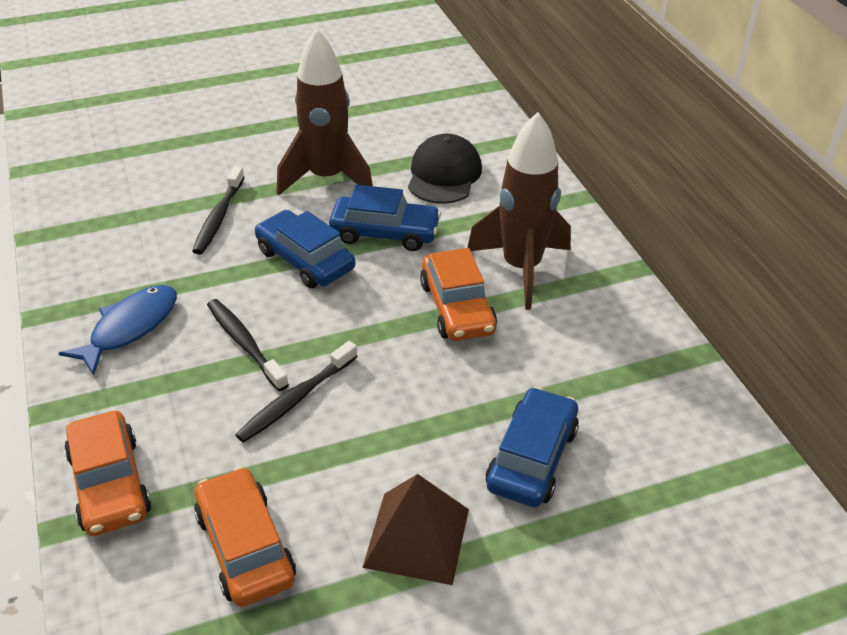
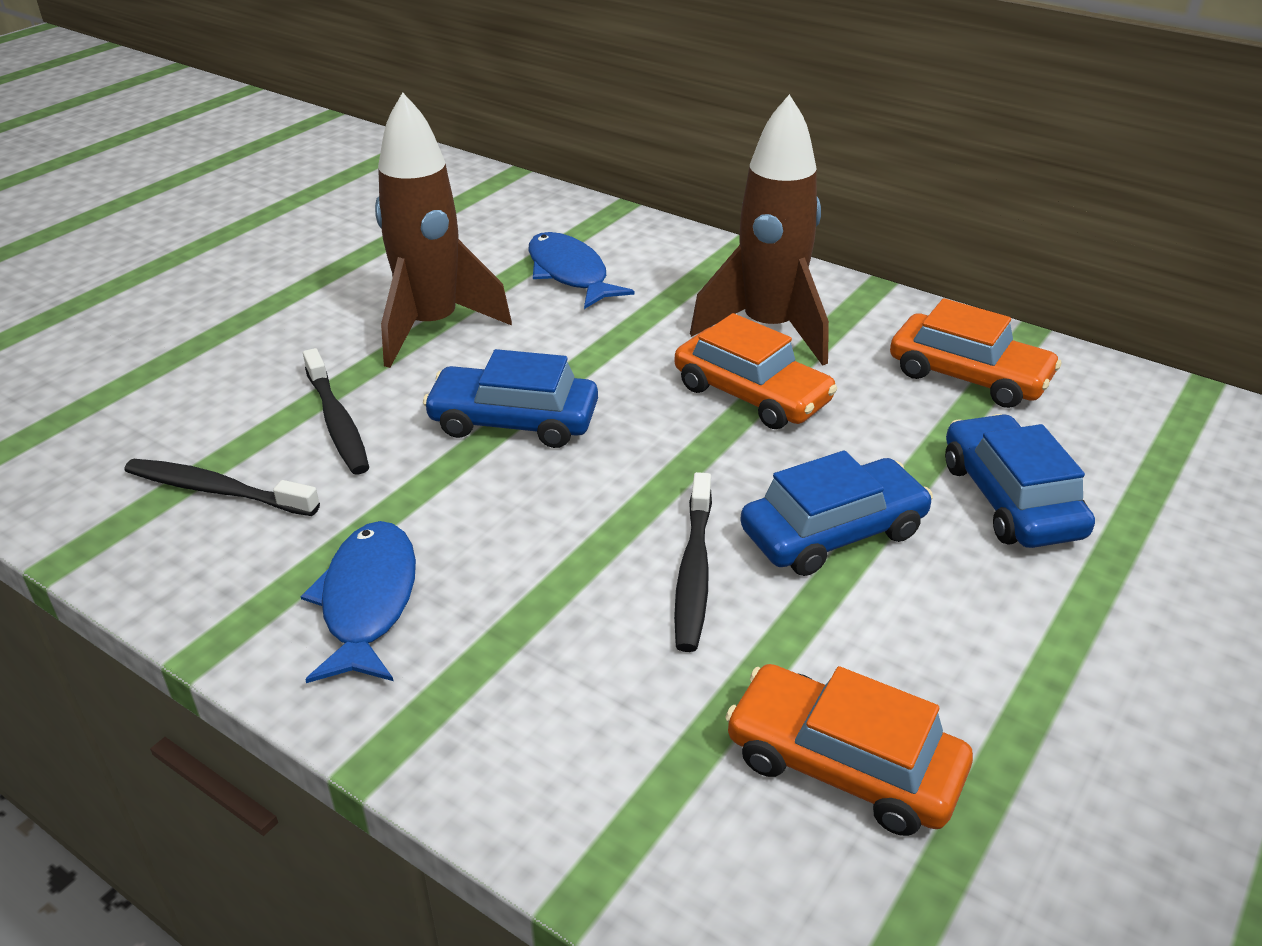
camera: 35 degrees left, 5 degrees down
(109, 484) = (578, 801): orange car -> orange car (968, 376)
(244, 344) = (553, 544): black toothbrush -> black toothbrush (217, 490)
(385, 233) = (575, 355): blue car -> blue car (833, 532)
(417, 537) = (1007, 638): brown pyramid -> none
(444, 175) = (570, 273): black cap -> blue fish

